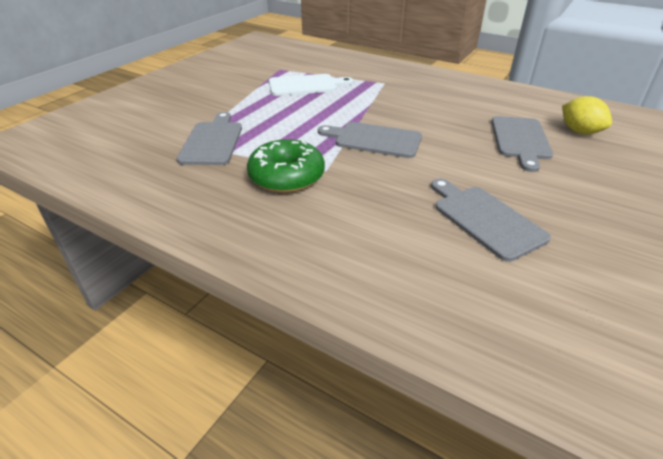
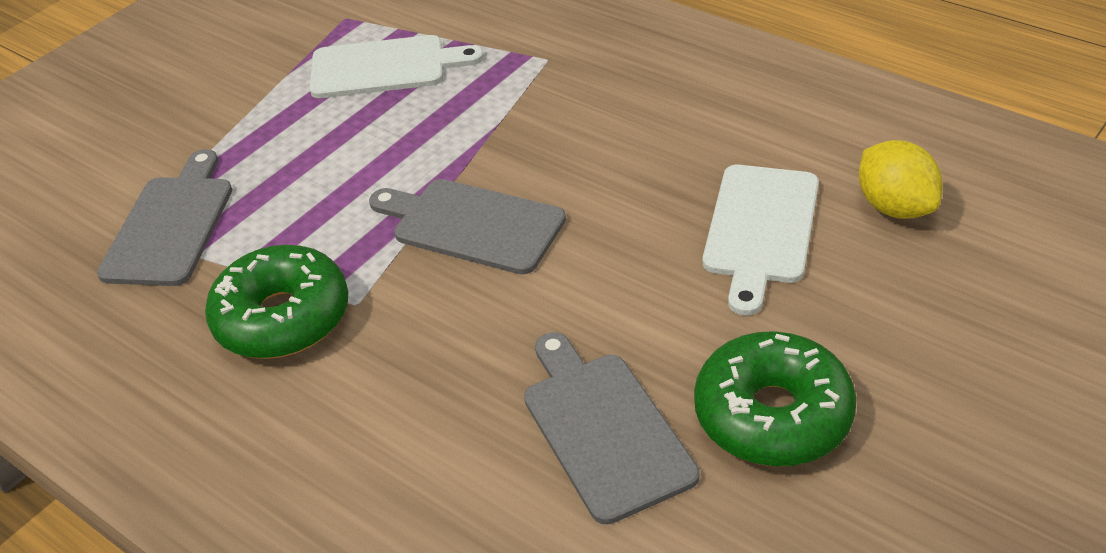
camera: 10 degrees right, 5 degrees up
(520, 140) = (760, 229): grey cutting board -> white cutting board
(571, 211) = (772, 415): none -> green donut

